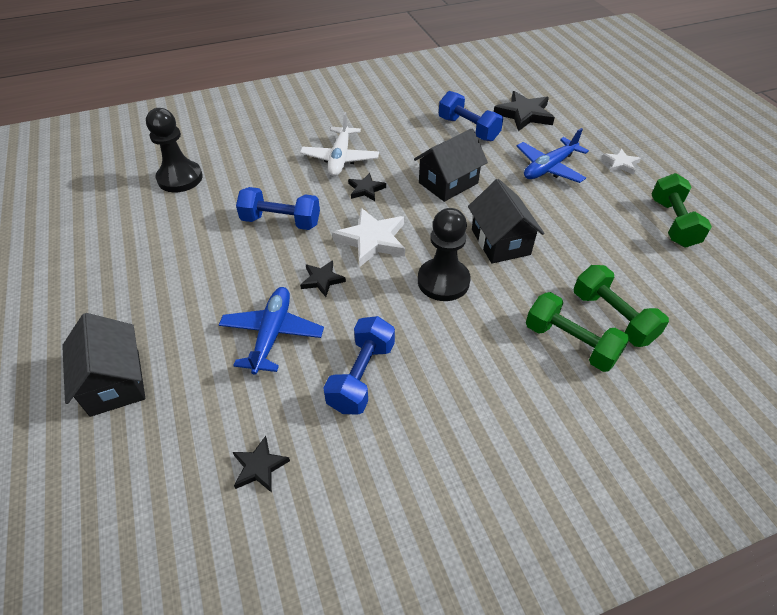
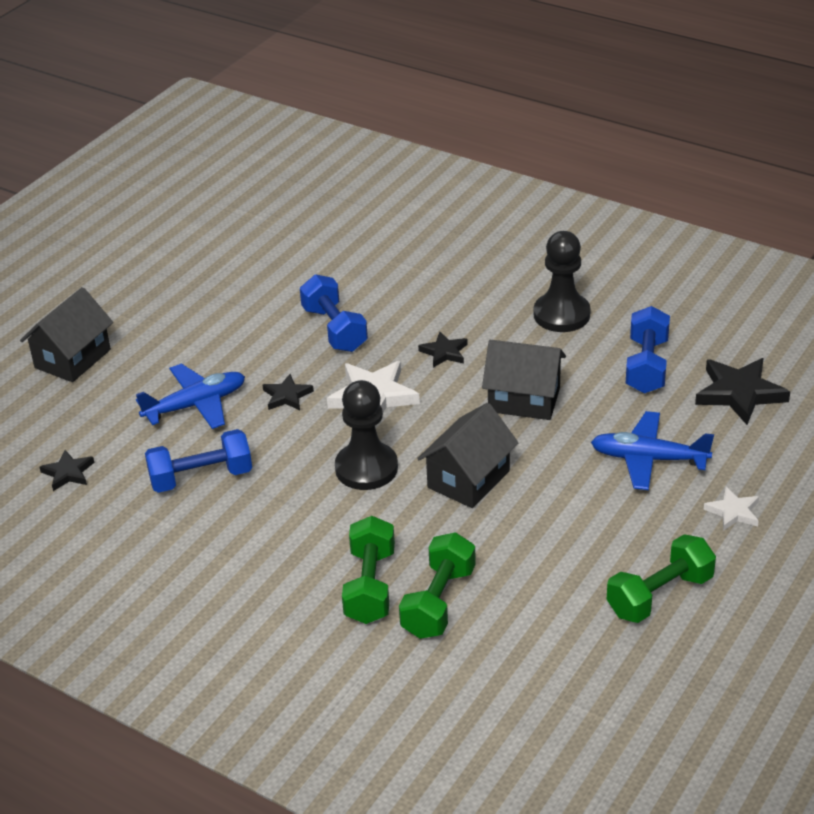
camera: 55 degrees right, 10 degrees down
(180, 178) = (323, 238): black pawn -> black pawn (561, 315)
(340, 158) = (473, 310): white plane -> none

